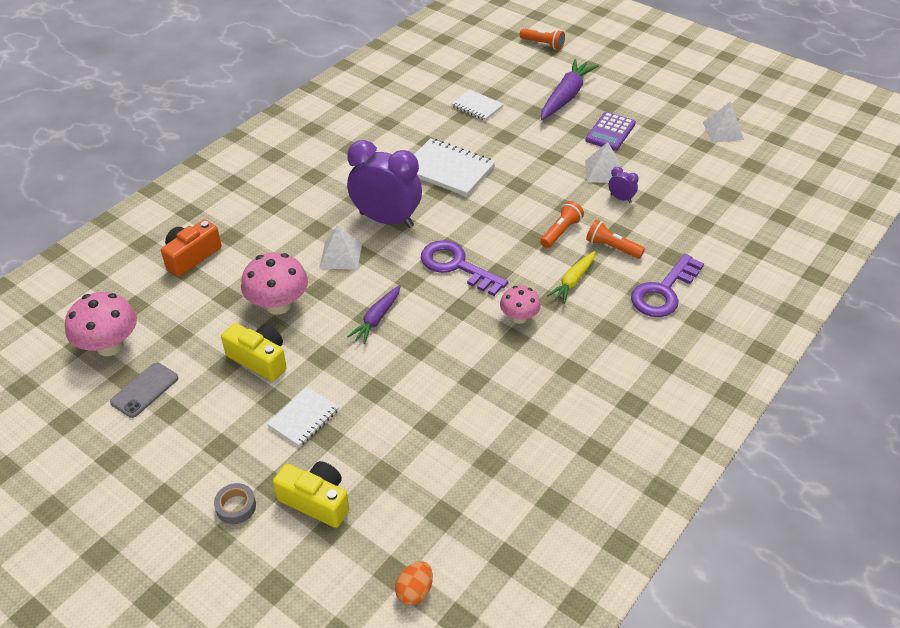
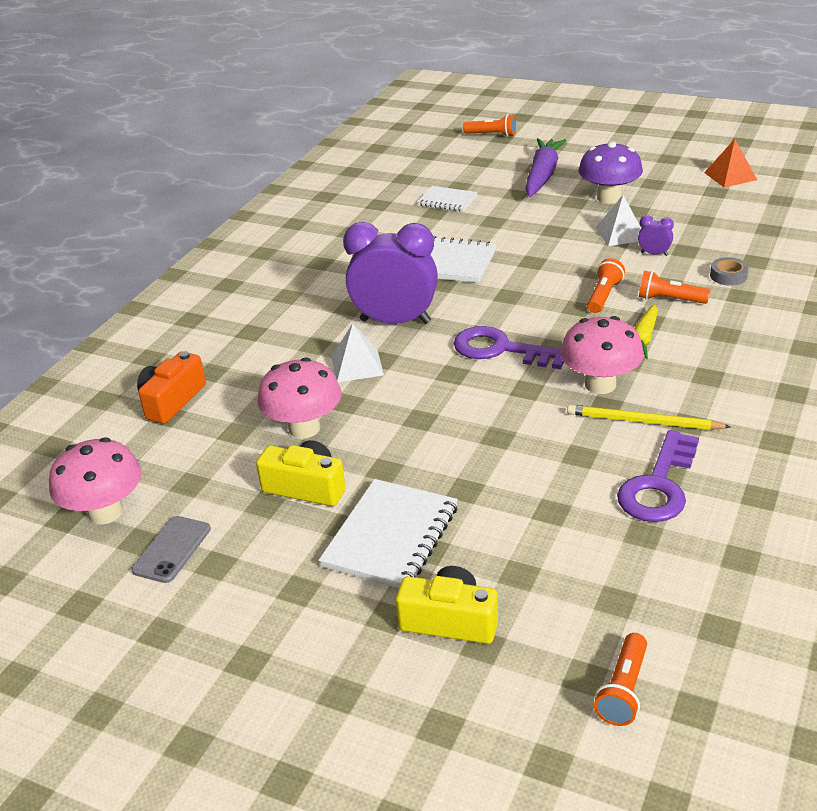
camera: 10 degrees left, 10 degrees down
(236, 507) = (349, 650): grey tape -> grey tape (728, 276)
(303, 418) = (391, 537): white notebook -> white notebook, size x1.68
(377, 319) = (432, 418): purple carrot -> none
(414, 591) = (623, 690): orange egg -> orange flashlight
(519, 317) = (600, 384): pink mushroom -> pink mushroom, size x1.64
(536, 360) = (643, 421): none -> yellow pencil
(610, 132) = (609, 198): purple calculator -> purple mushroom
(664, 291) = (750, 329): purple key -> purple key (659, 485)
(723, 130) = (730, 176): white pyramid -> orange pyramid

